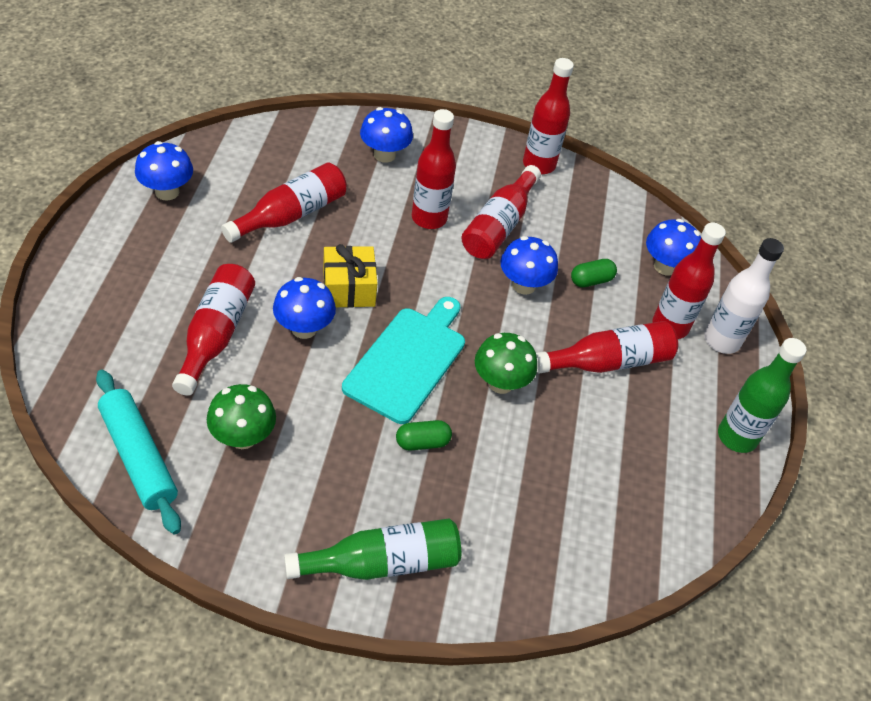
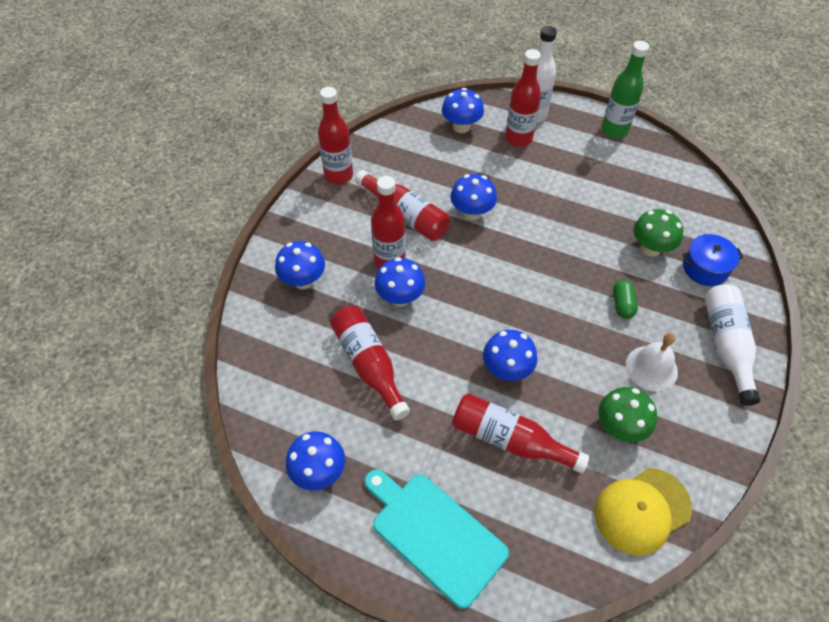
camera: 70 degrees left, 5 degrees up
(139, 457) = (642, 511): turquoise rolling pin -> yellow cap
(331, 472) = (651, 368): none -> white bell
(349, 288) = (464, 331): yellow gift -> none
(381, 231) = (400, 297): none -> blue mushroom
(382, 562) = (726, 345): green bottle -> white bottle
(408, 360) = (544, 301): turquoise cutting board -> turquoise cutting board (435, 534)
(500, 383) = (567, 246): green mushroom -> green mushroom (650, 248)
(509, 544) = (705, 268): none -> blue pot
(591, 280) = (471, 171): green capsule -> none
(608, 362) = (549, 180): red bottle -> none

